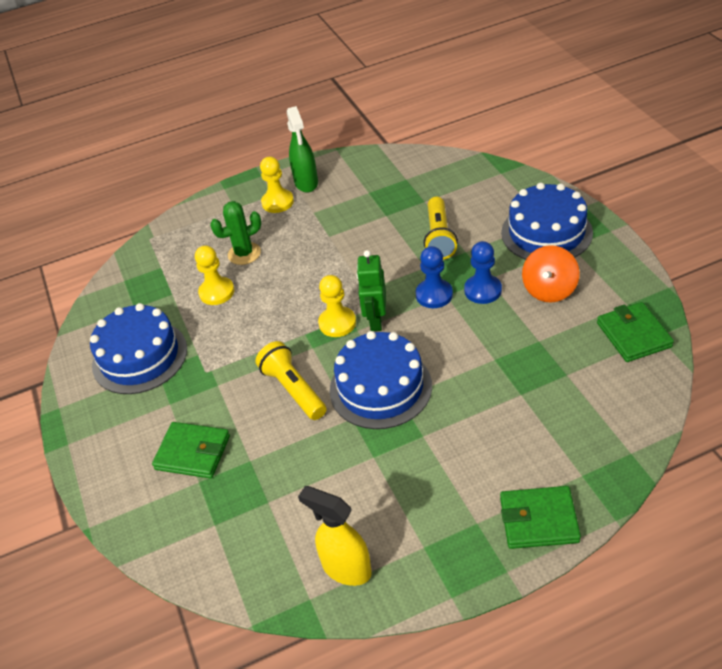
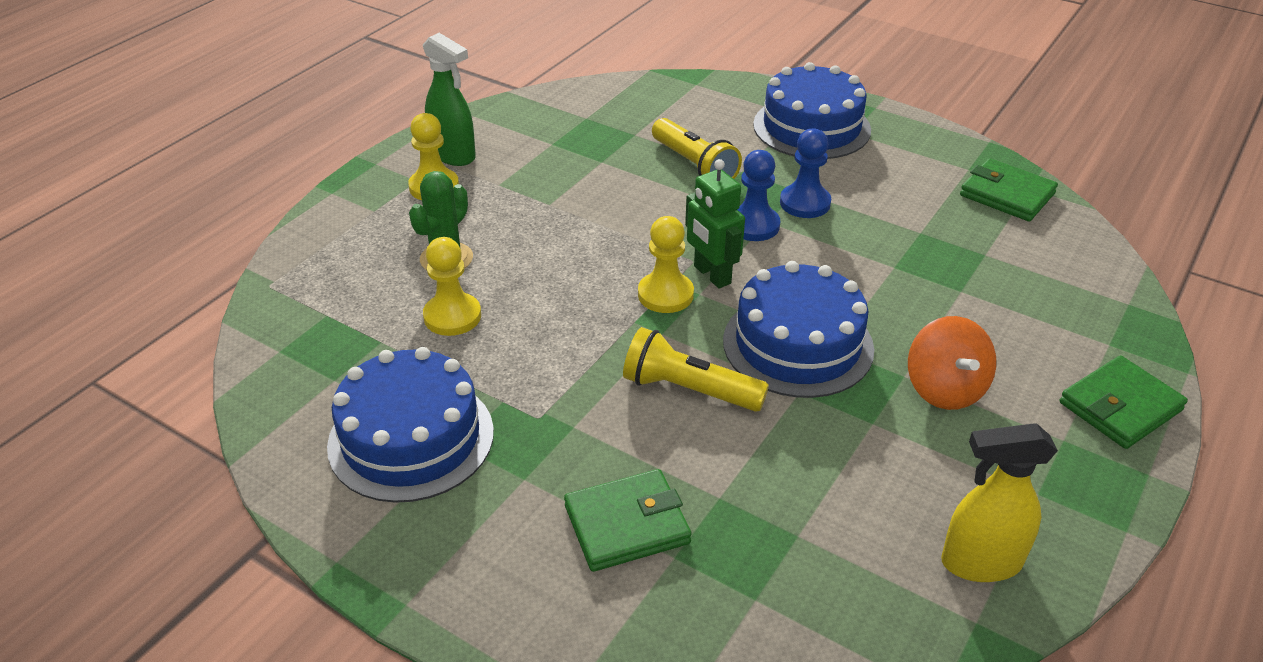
camera: 40 degrees left, 5 degrees down
(549, 290) = (876, 180): orange spinning top -> orange spinning top (944, 389)

